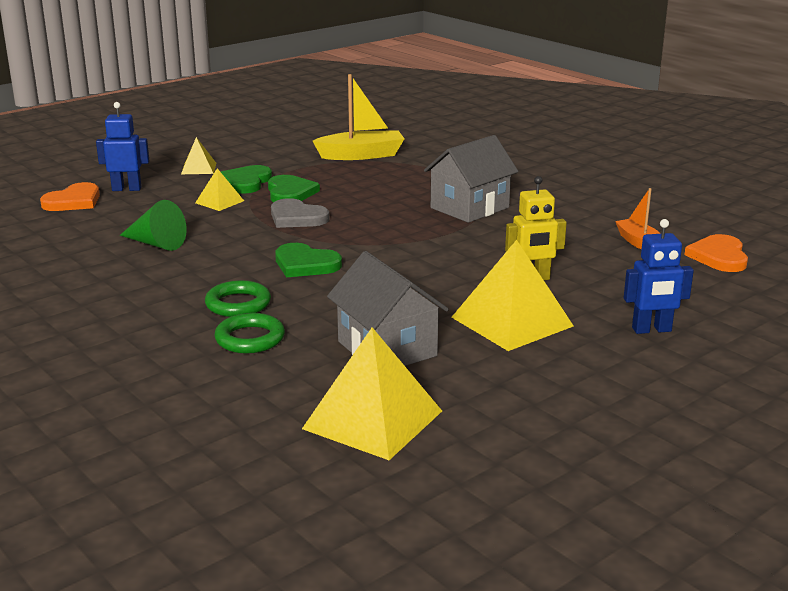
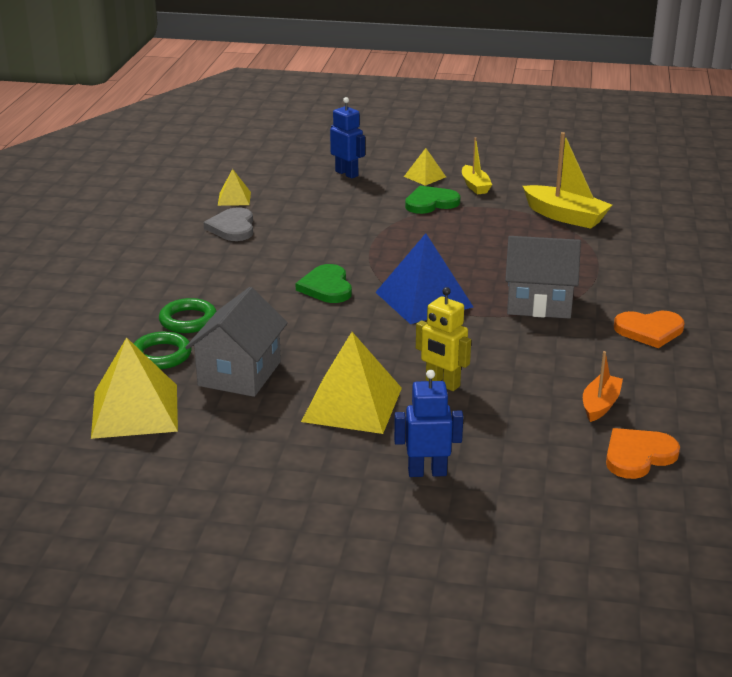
camera: 50 degrees right, 5 degrees up
(73, 201) = (299, 169): orange heart -> orange heart (649, 330)
(156, 244) = (278, 225): green cone -> none
(219, 202) = (380, 211): yellow pyramid -> yellow pyramid (234, 198)
(238, 304) = (231, 293): green ring -> green ring (161, 355)
(253, 160) = (475, 186): none -> yellow boat
(290, 193) = (440, 226): green heart -> none
(296, 217) = (400, 248): grey heart -> grey heart (232, 227)
(394, 239) = (424, 299): none -> blue pyramid
(652, 330) = (427, 472): blue robot -> blue robot turned 135 degrees clockwise

